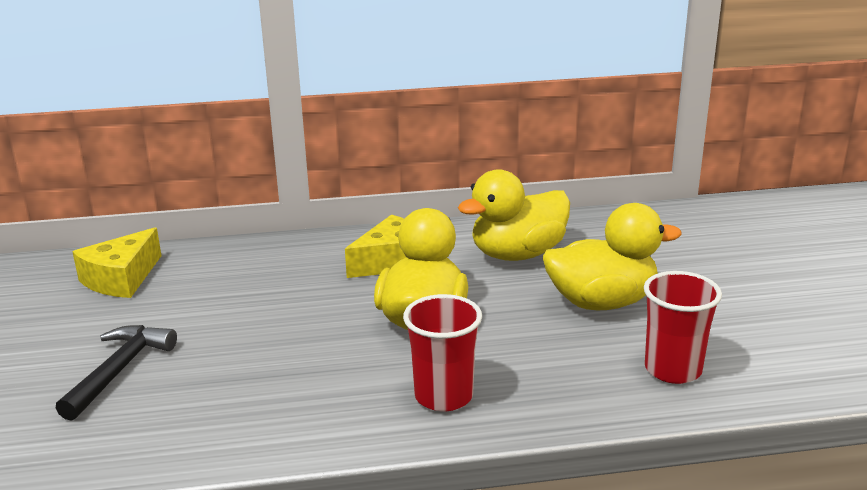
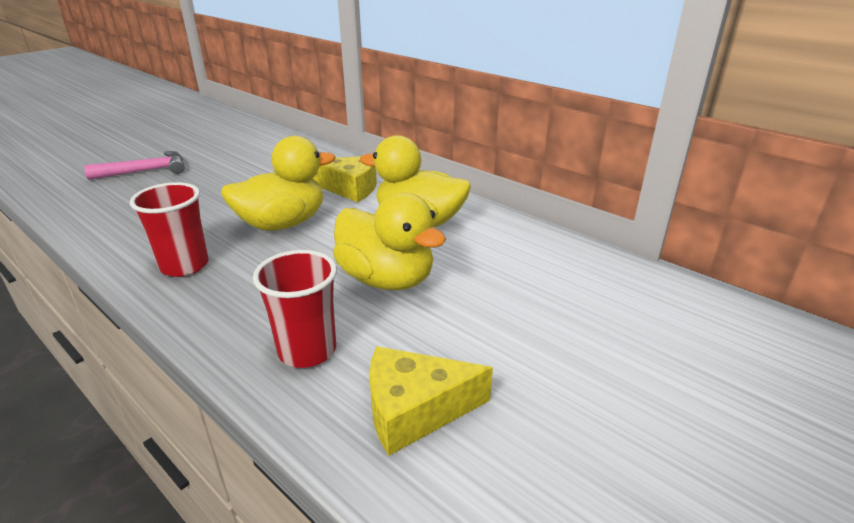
camera: 50 degrees right, 5 degrees up
(119, 371) = (145, 171): black hammer -> pink hammer
(121, 278) = (243, 137): yellow cheese -> yellow cheese (414, 410)

